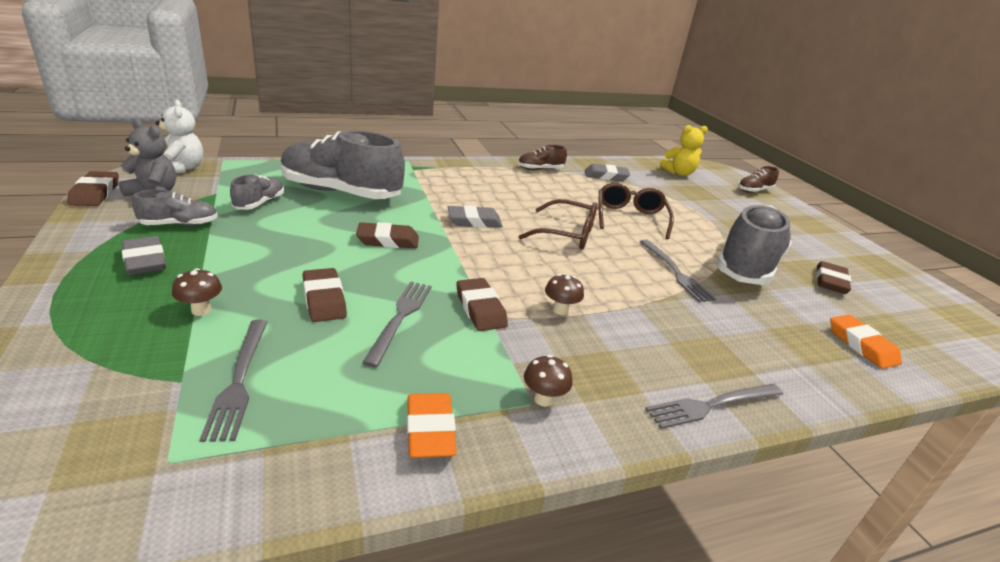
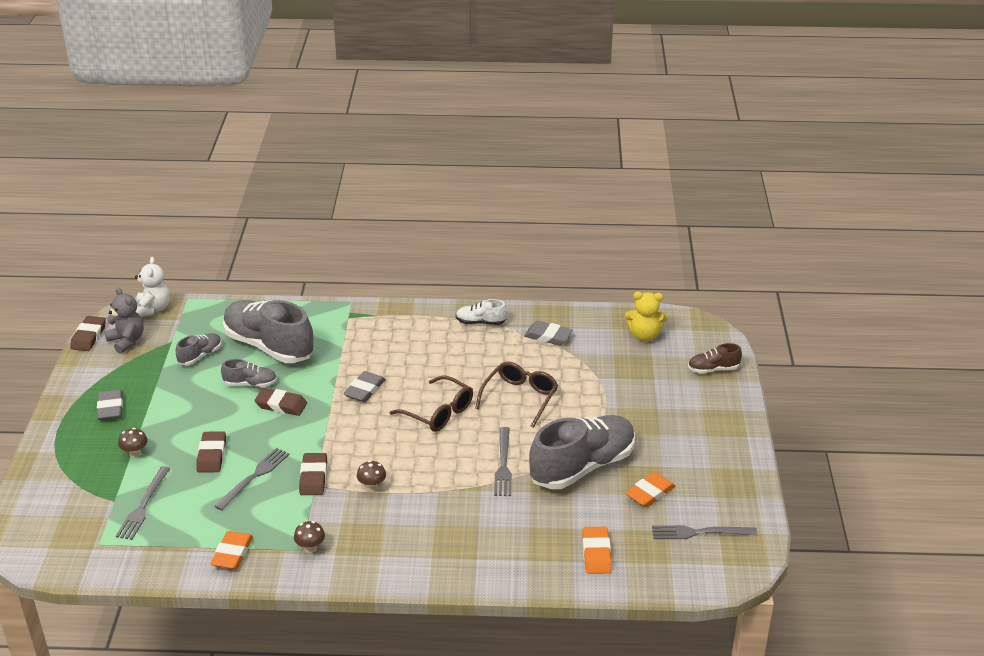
camera: 25 degrees right, 5 degrees up
(179, 224) = (138, 375): grey shoe -> grey shoe (250, 384)
(474, 221) = (364, 390): grey eraser -> grey eraser turned 75 degrees counterclockwise
(540, 169) = (481, 322): brown shoe -> white shoe
(712, 405) = (419, 572): grey fork -> grey fork (699, 532)
(830, 281) = (650, 493): brown eraser -> orange eraser

